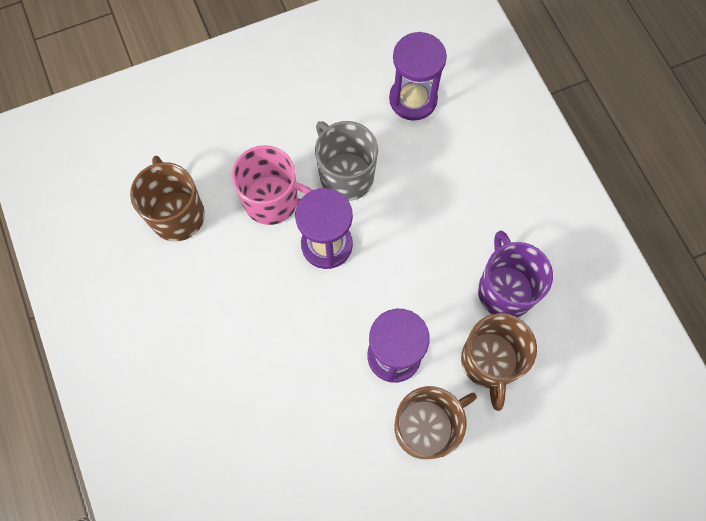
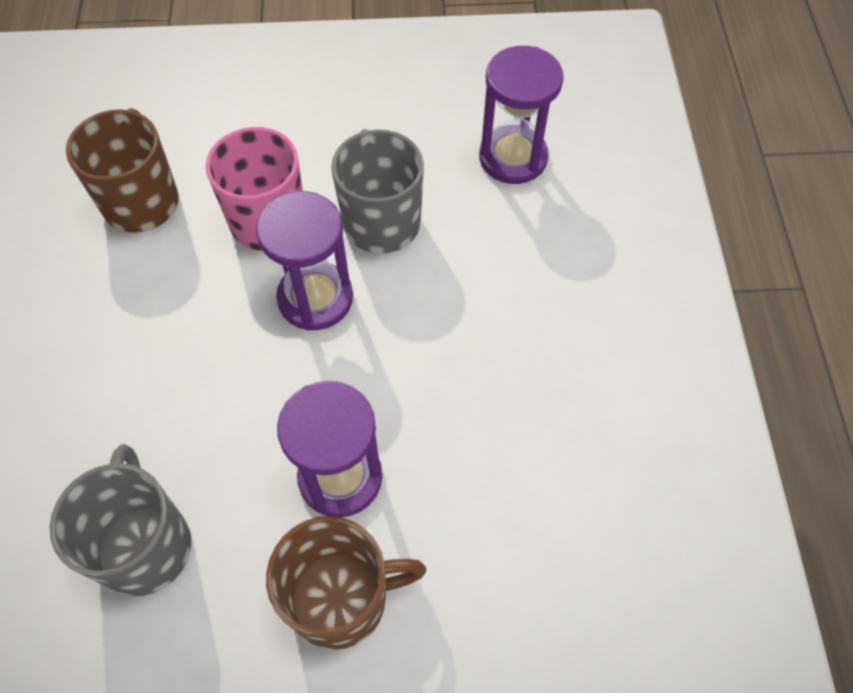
camera: 20 degrees right, 10 degrees down
(296, 439) = (145, 545): none -> grey mug
(489, 362) = (478, 536): brown mug -> none
(505, 290) = (542, 441): purple mug -> none

